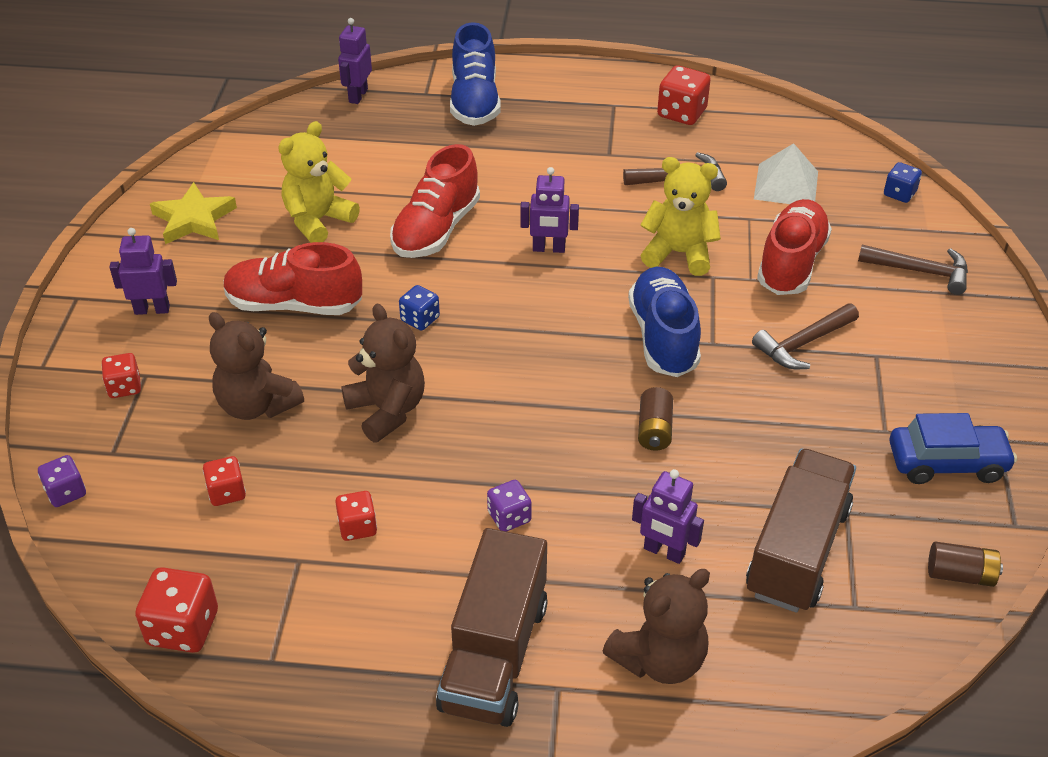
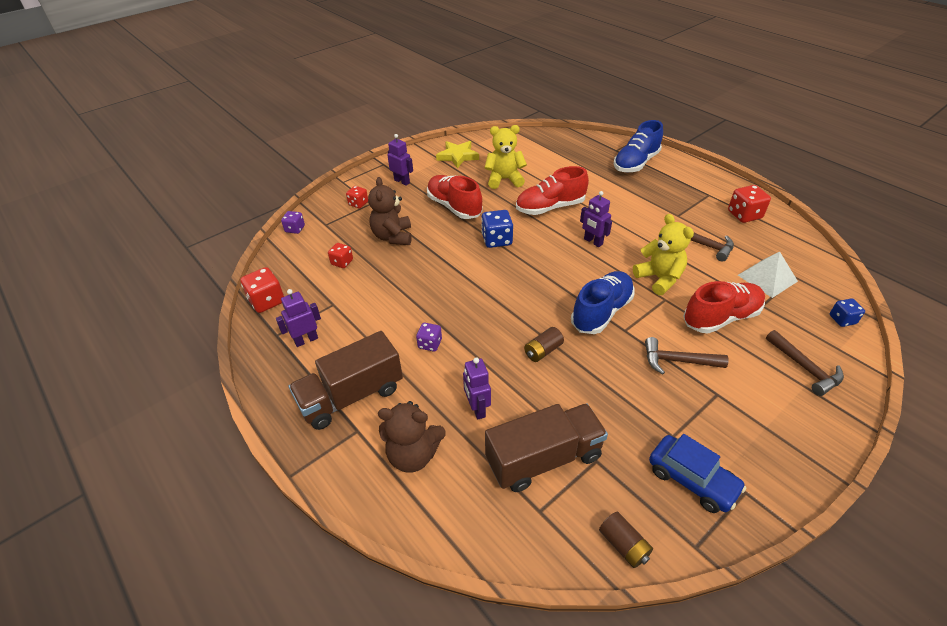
camera: 45 degrees right, 0 degrees up
(357, 527) = (368, 306): red dice -> none
(358, 96) = (583, 138): purple robot -> purple robot (306, 340)
(387, 410) = (437, 268): brown teddy bear -> none
(420, 319) = (497, 240): blue dice -> blue dice, size x1.60

